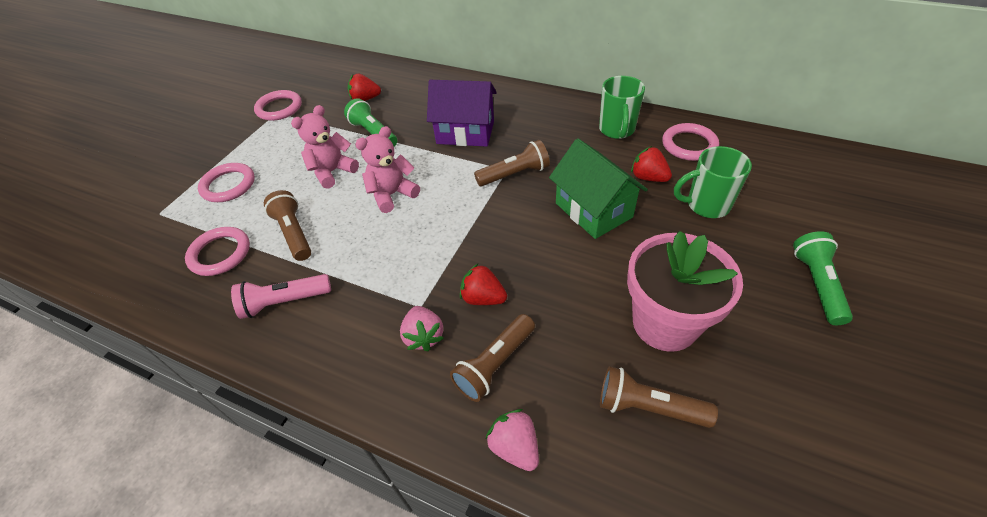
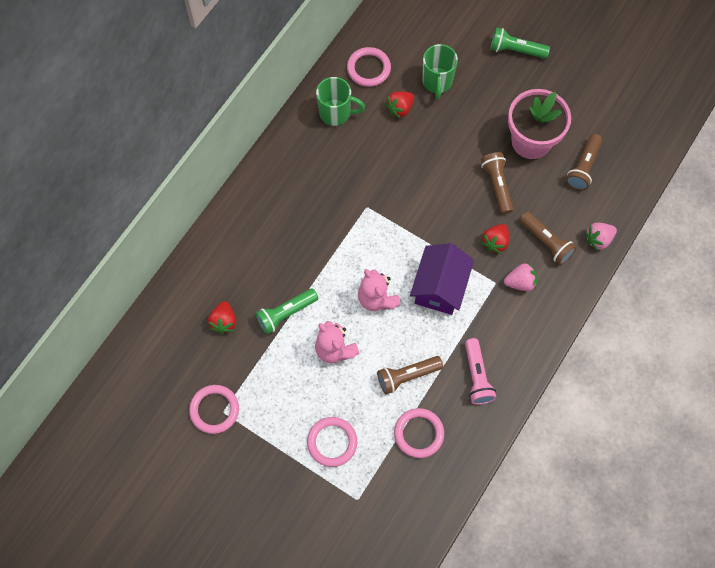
camera: 85 degrees left, 20 degrees up
(465, 132) = (306, 232): purple house -> purple house (439, 287)
(514, 174) = (374, 202): brown flashlight -> brown flashlight (497, 185)
(593, 210) = (427, 155): green house -> none

